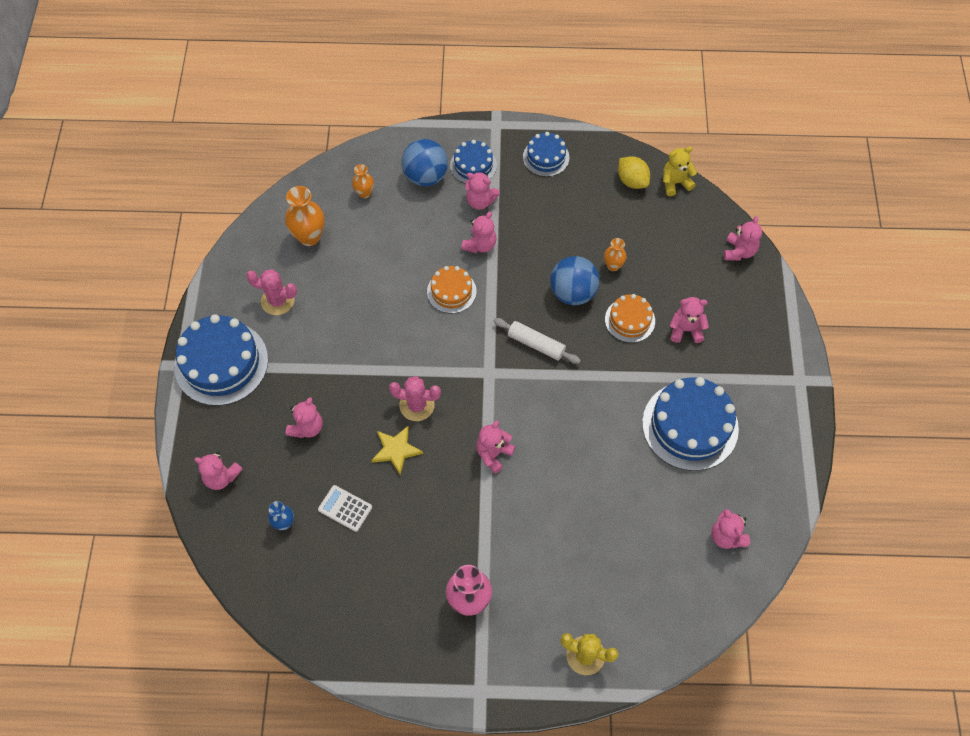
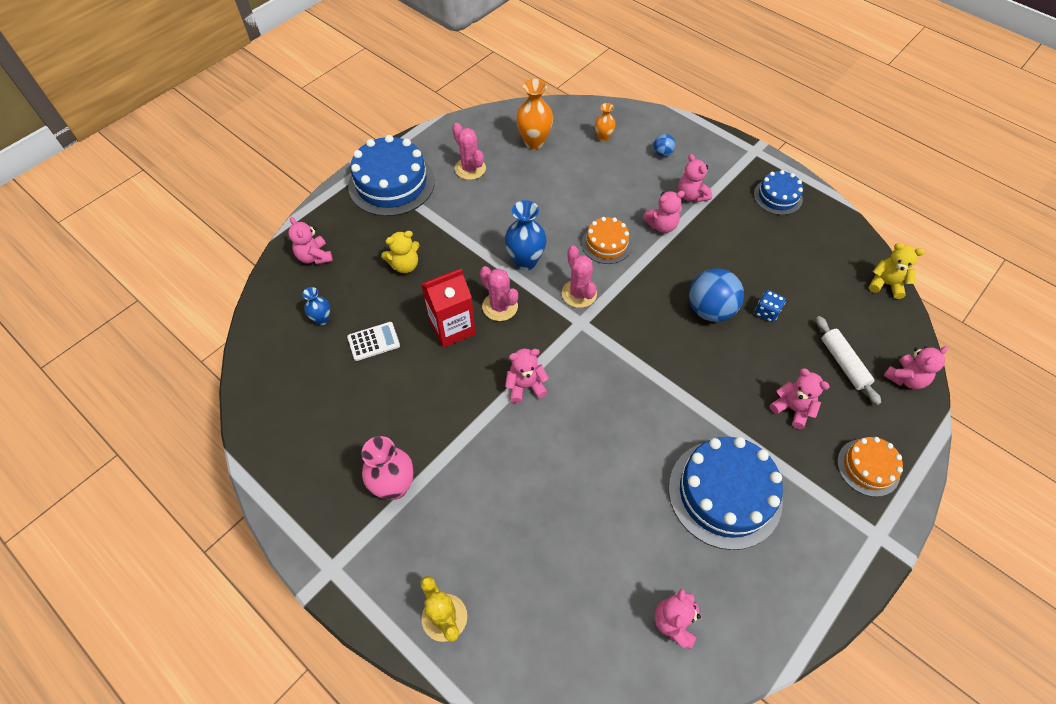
camera: 40 degrees right, 5 degrees down
(307, 427) = (405, 265): pink teddy bear -> yellow teddy bear
(345, 508) = (373, 341): white calculator -> white calculator turned 90 degrees clockwise
(396, 450) = (452, 327): yellow star -> red carton
(401, 352) = (525, 261): none -> blue vase
(425, 176) = (662, 153): blue ball -> blue ball, size x0.49
(467, 349) = (579, 293): none -> pink cactus
(473, 165) = (709, 167): blue cake -> none
(536, 344) = (640, 328): white rolling pin -> white rolling pin (843, 363)
(613, 266) = (766, 312): orange vase -> blue dice
(630, 320) = (744, 365): orange cake -> orange cake (868, 467)
(632, 181) = (843, 258): yellow lemon -> none

